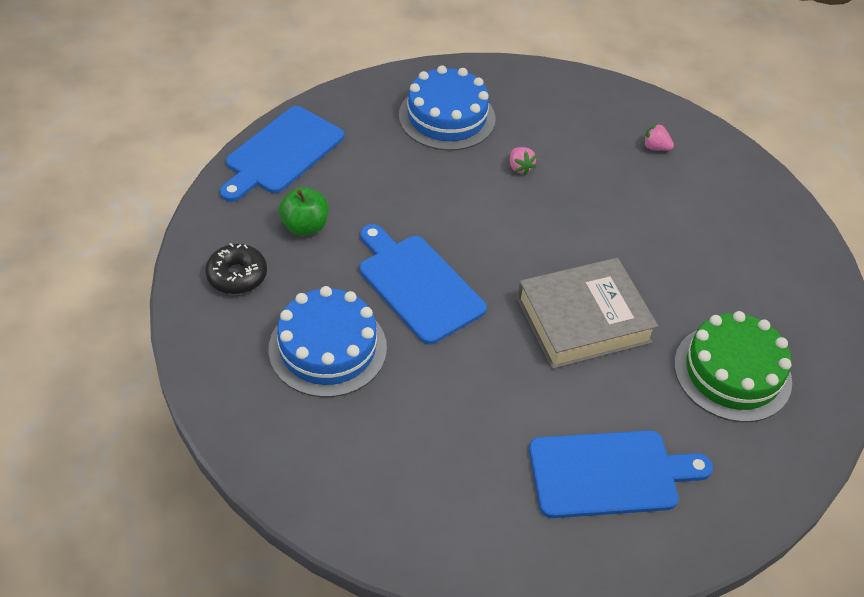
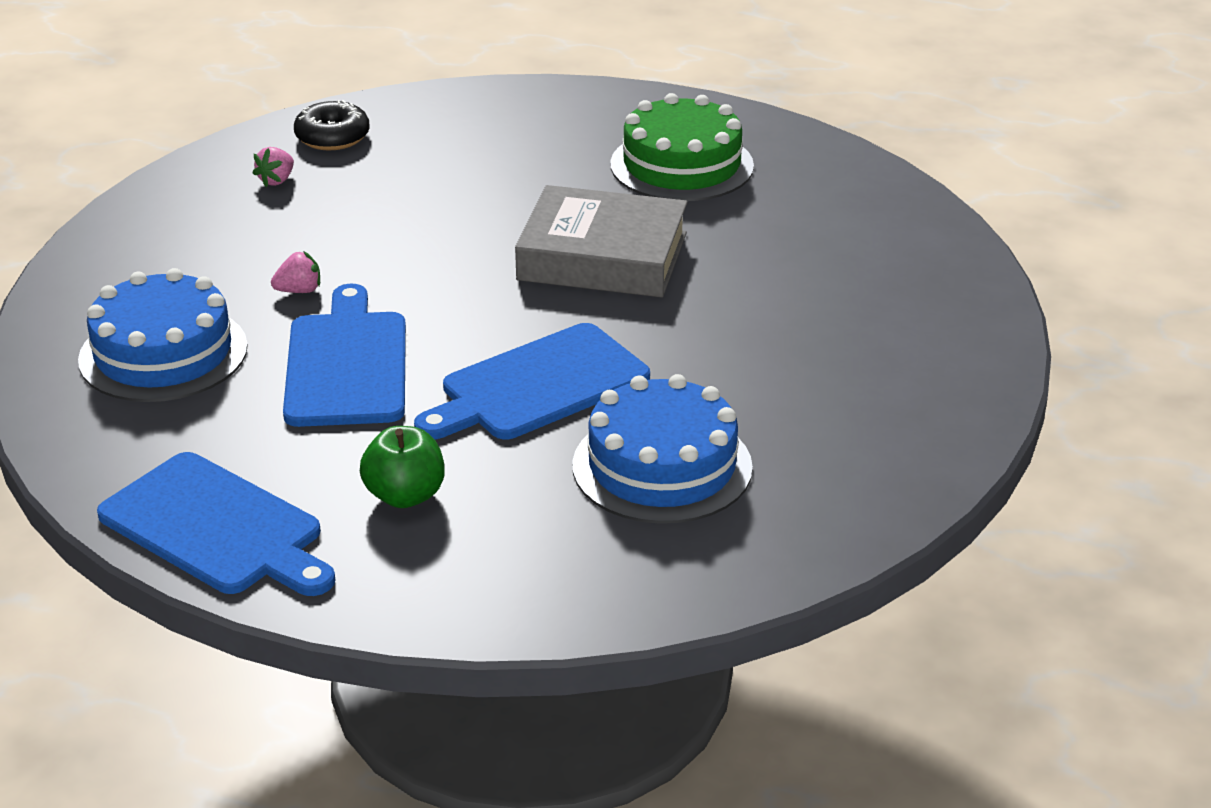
camera: 85 degrees left, 15 degrees down
(237, 275) = (513, 564): black donut -> black donut (332, 137)
(583, 320) = (602, 257): grey book -> grey book turned 60 degrees counterclockwise
(609, 474) = (840, 254): blue cutting board -> blue cutting board (347, 364)

